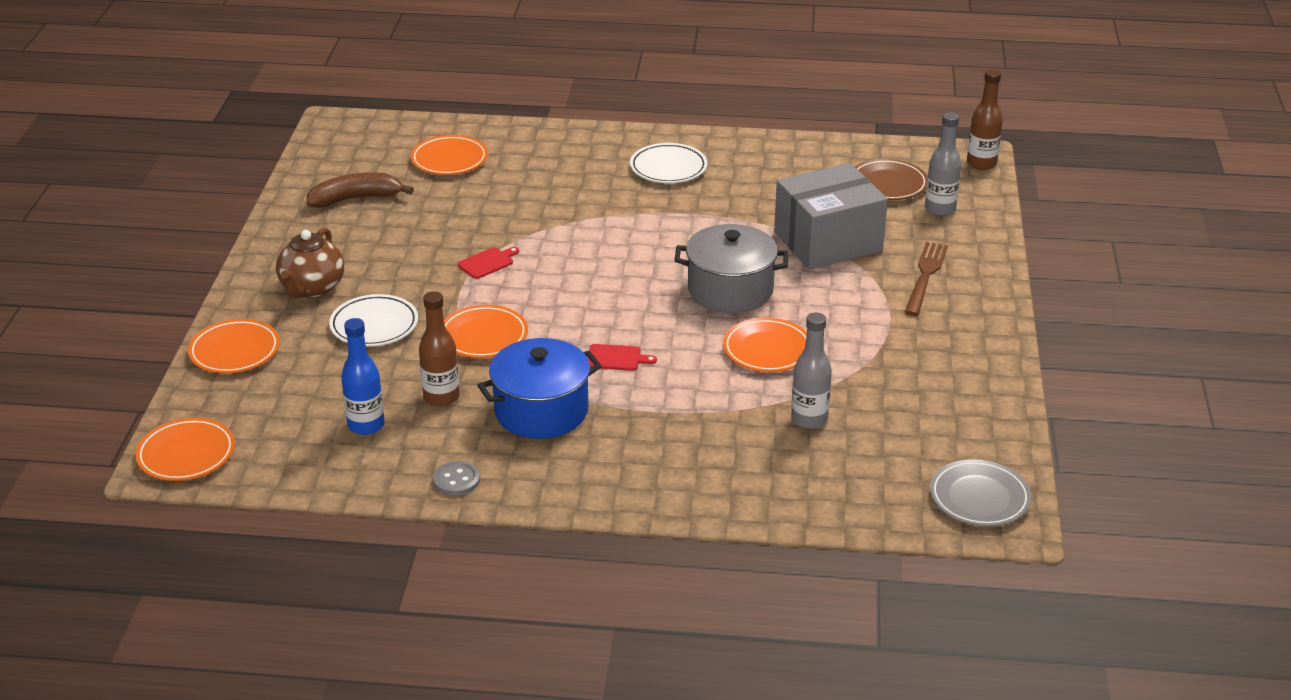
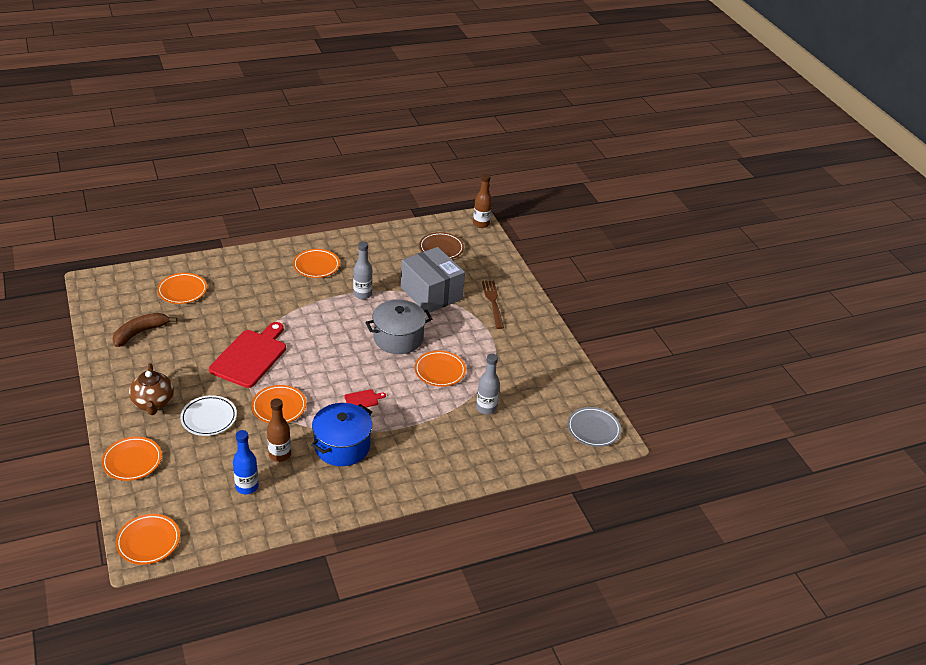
camera: 30 degrees left, 5 degrees up
(456, 480) = (322, 506): grey button -> none
(487, 263) = (250, 356): red cutting board -> red cutting board, size x2.39
(668, 168) = (316, 266): white plate -> orange plate
(828, 242) = (431, 293): grey box -> grey box turned 75 degrees counterclockwise
(940, 209) = (476, 258): grey bottle -> grey bottle (362, 294)

